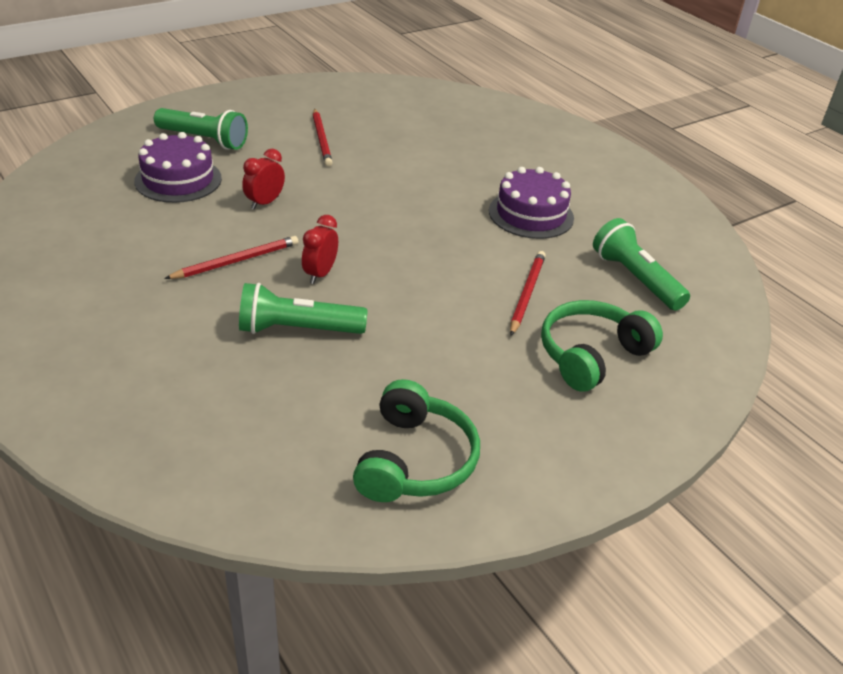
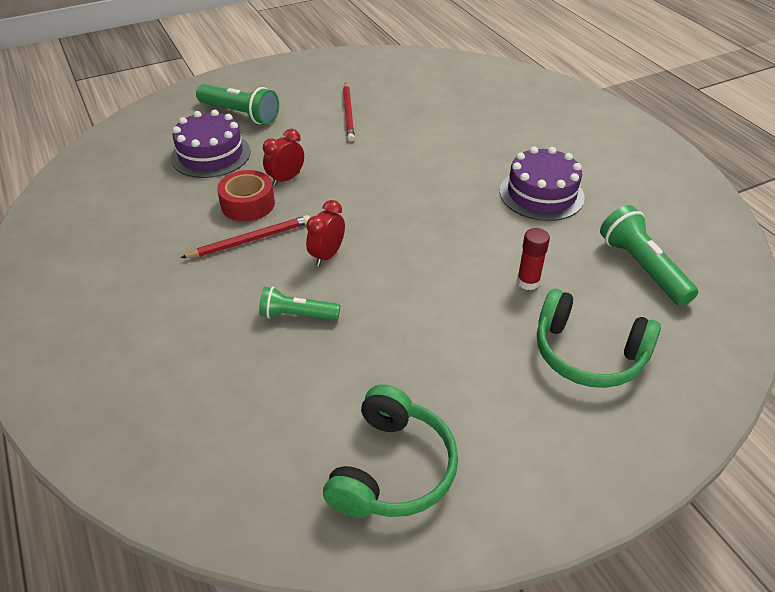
camera: 10 degrees right, 5 degrees up
(227, 227) = (248, 204): none -> red tape
(298, 329) = (297, 315): green flashlight -> green flashlight, size x0.65
(526, 294) = (528, 282): red pencil -> red glue stick
(591, 355) = (588, 354): green headphones -> green headphones turned 120 degrees counterclockwise

